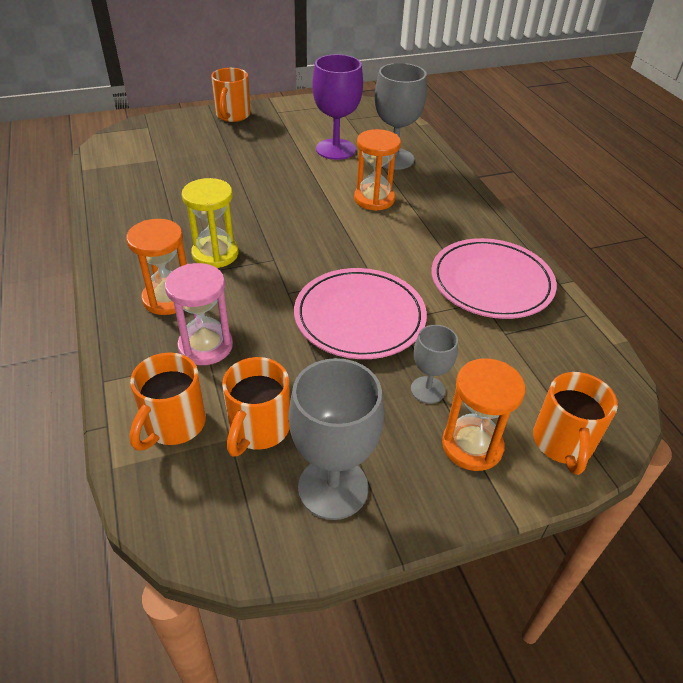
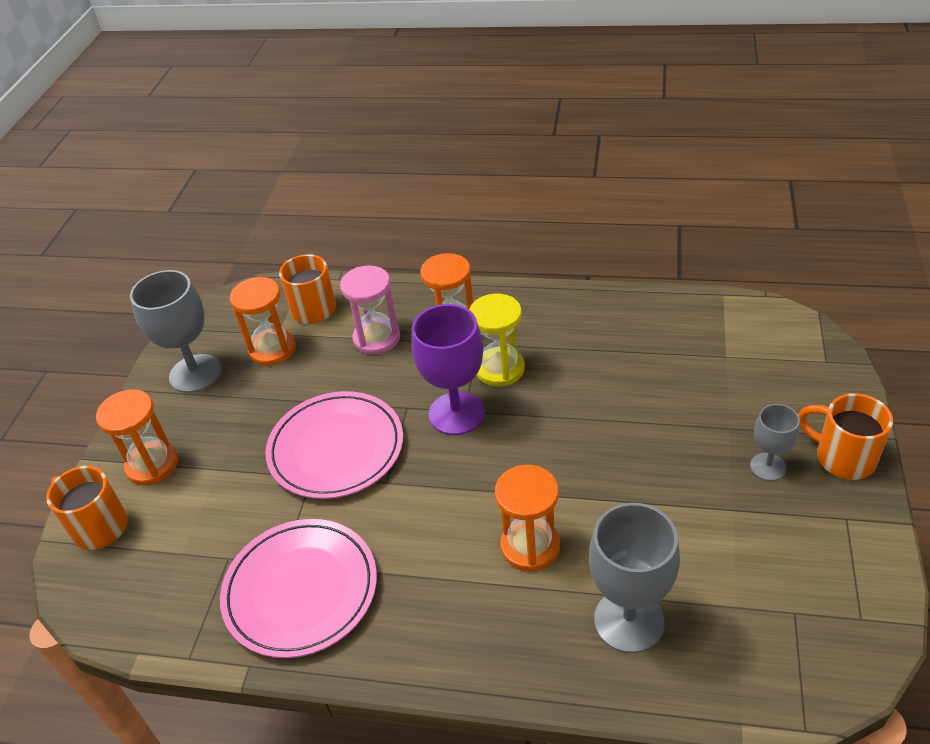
camera: 125 degrees right, 0 degrees up
(258, 429) = (272, 349): orange mug -> orange hourglass
(335, 149) = (687, 553): purple goblet -> purple goblet (456, 413)
(427, 390) = (221, 461): grey goblet -> grey goblet (768, 467)

